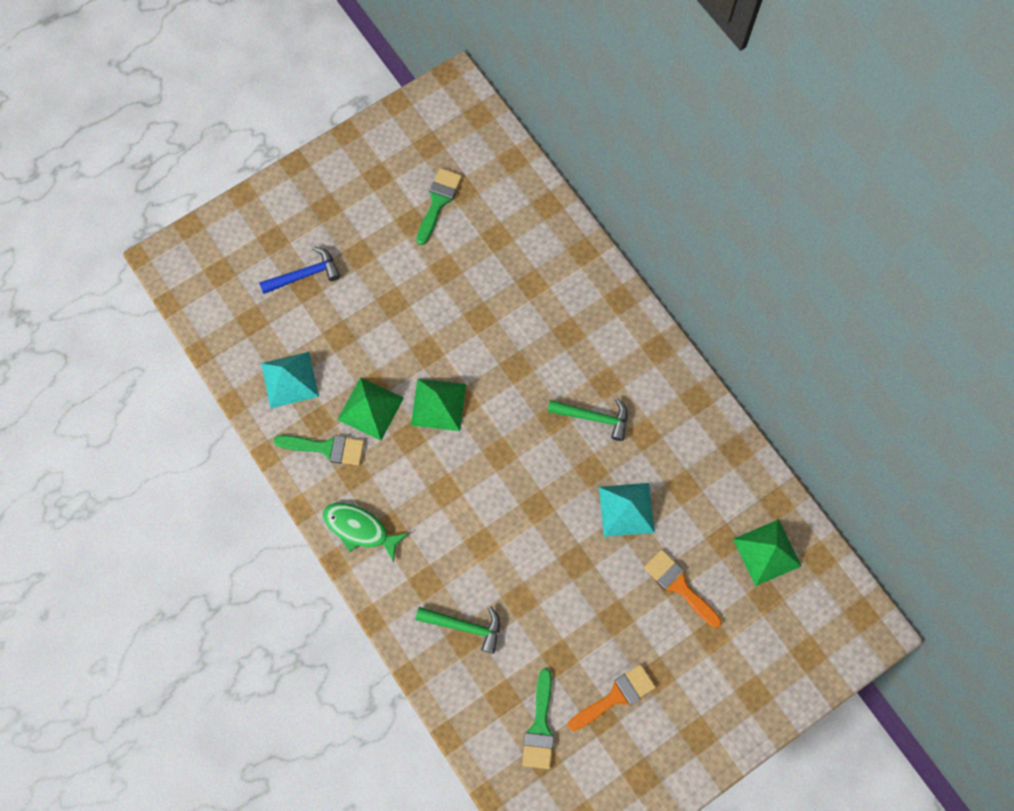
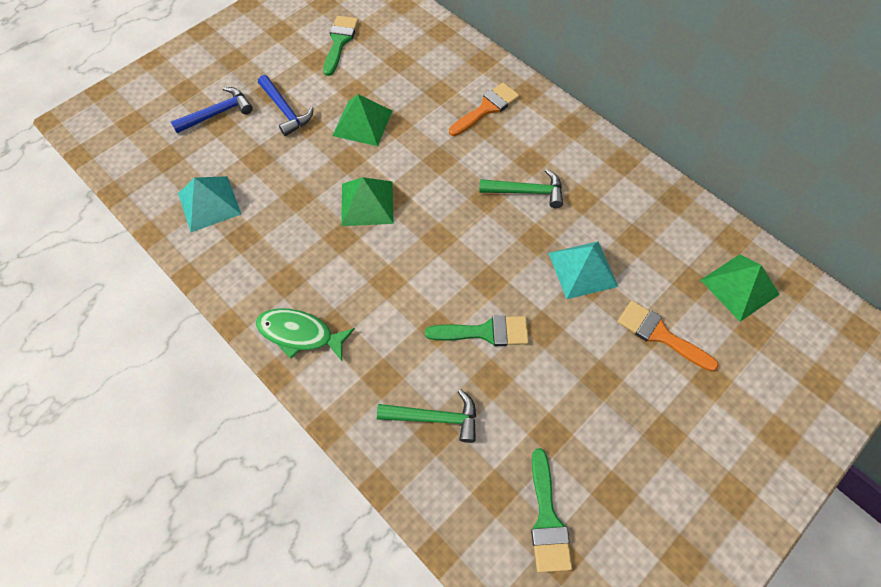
camera: 10 degrees left, 10 degrees down
(326, 448) = (254, 260): green brush -> green brush (485, 332)
(370, 408) = (297, 217): green pyramid -> green pyramid (362, 123)
(372, 282) = (285, 111): none -> blue hammer
(615, 696) = (626, 467): orange brush -> orange brush (486, 108)

